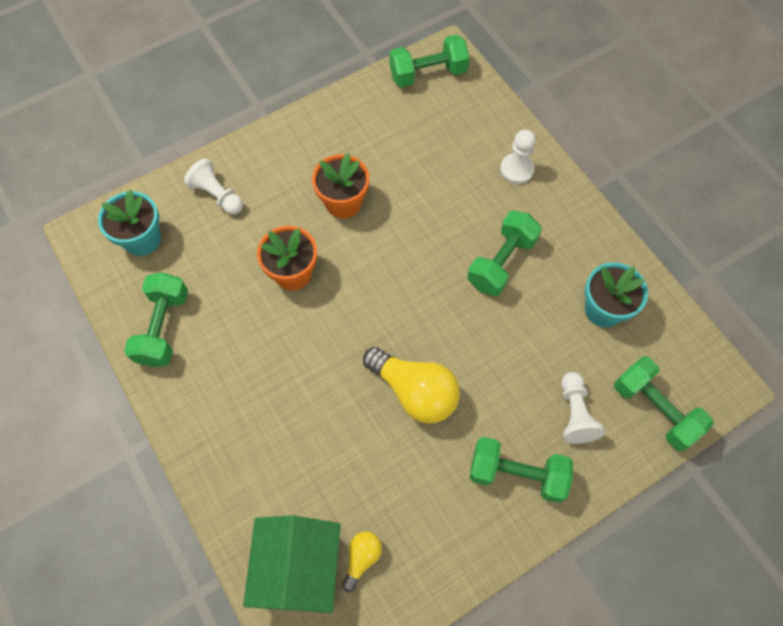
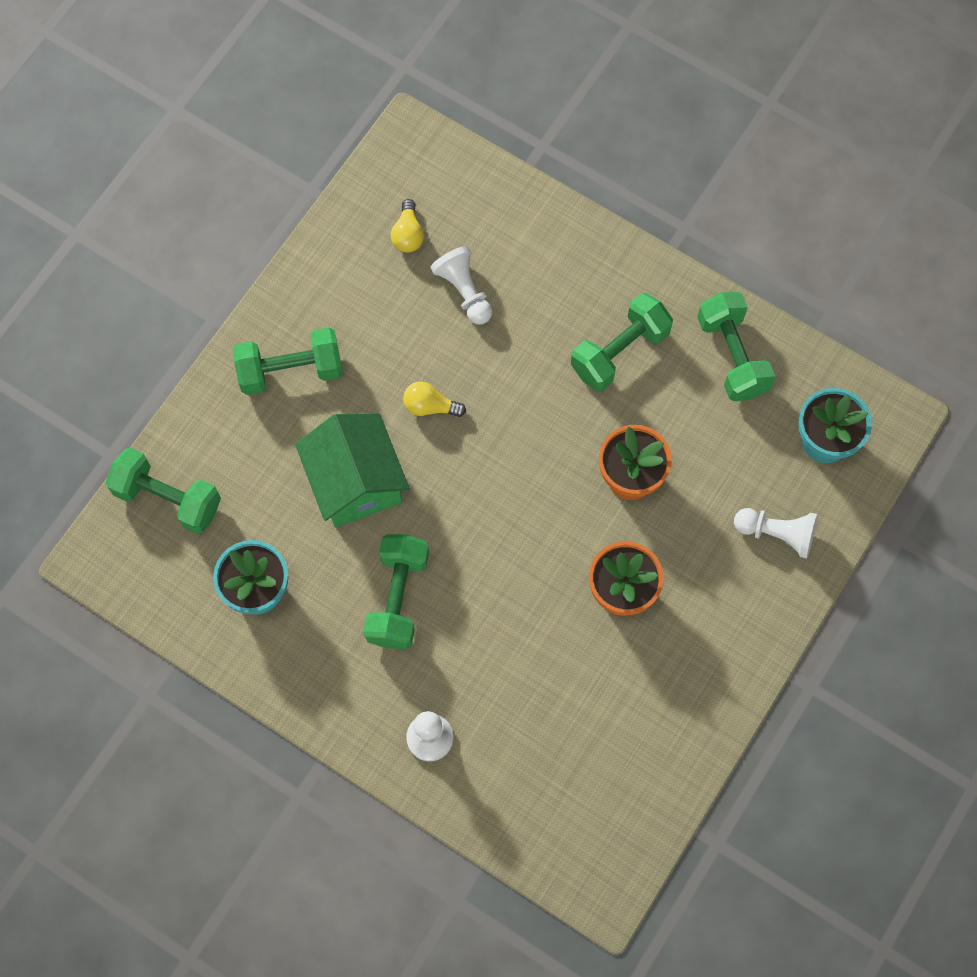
camera: 155 degrees right, 5 degrees up
(298, 567) = (463, 203): green house -> green house (355, 482)
(414, 392) = (430, 406): yellow light bulb -> yellow light bulb, size x0.51
(428, 74) = (613, 842): green dumbbell -> green dumbbell (619, 351)
(574, 413) = (252, 457): white pawn -> white pawn (464, 291)

